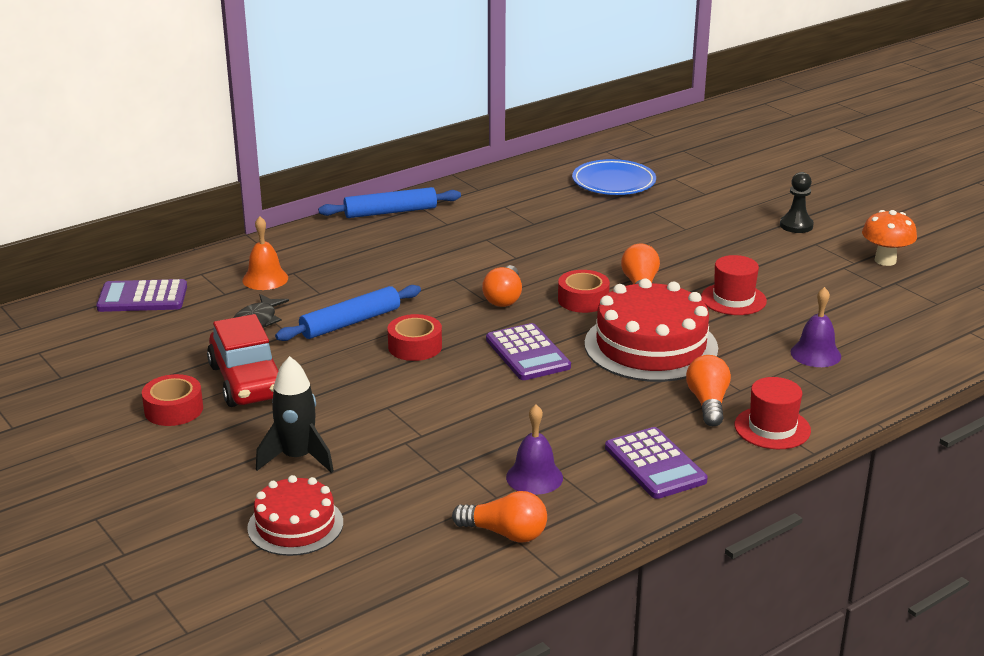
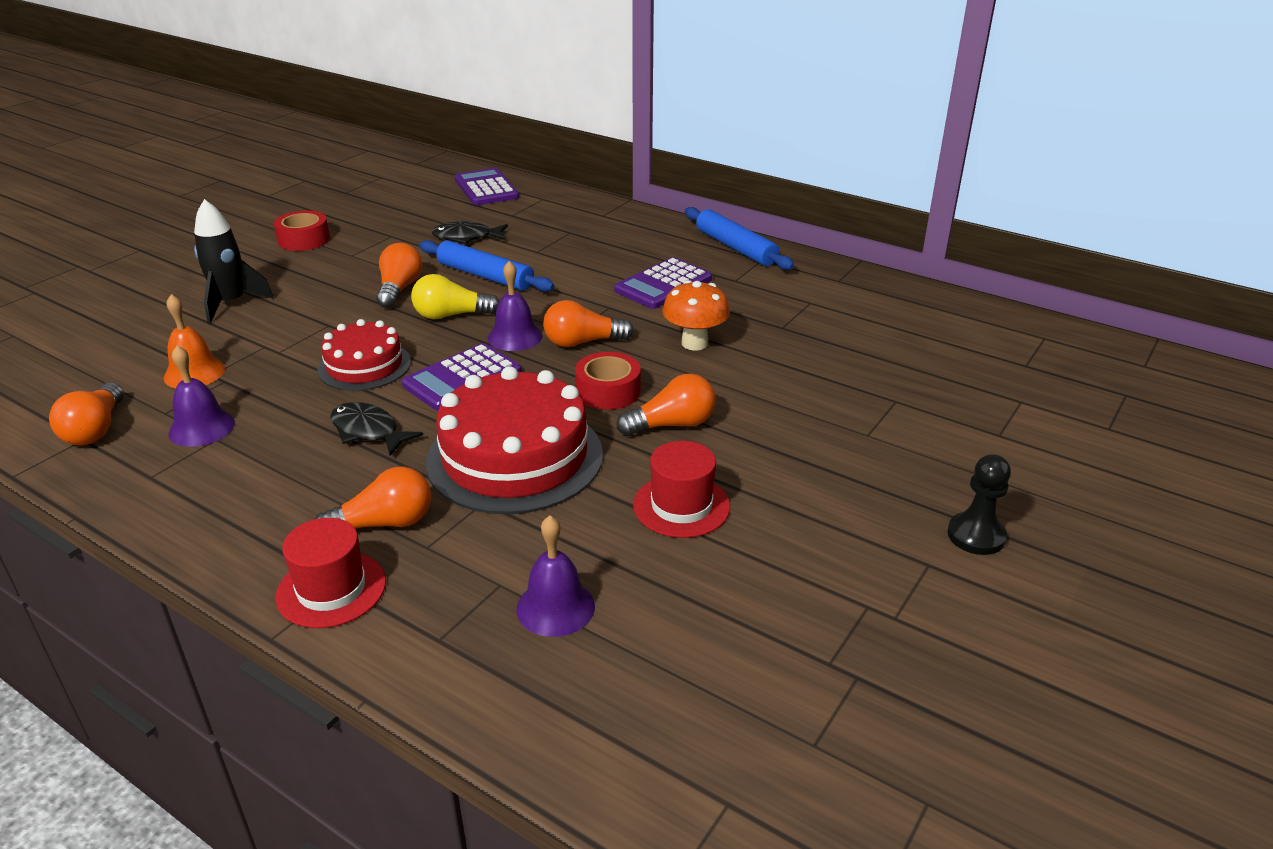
camera: 70 degrees right, 5 degrees up
(248, 381) = (358, 256): red car -> none
(265, 279) = (549, 224): orange bell -> orange bell (194, 373)
(295, 525) = (122, 325): red cake -> red cake (364, 365)
(342, 366) = (399, 289): none -> orange light bulb
(415, 346) = (451, 315): red tape -> yellow light bulb
(474, 323) = (515, 337): none -> purple bell
(584, 400) = (368, 431): none -> black fish
(613, 182) = (953, 359): blue plate -> none
(655, 464) = (232, 503): purple calculator -> purple calculator (663, 285)
(885, 260) = (934, 656): orange mushroom -> orange mushroom (694, 343)

